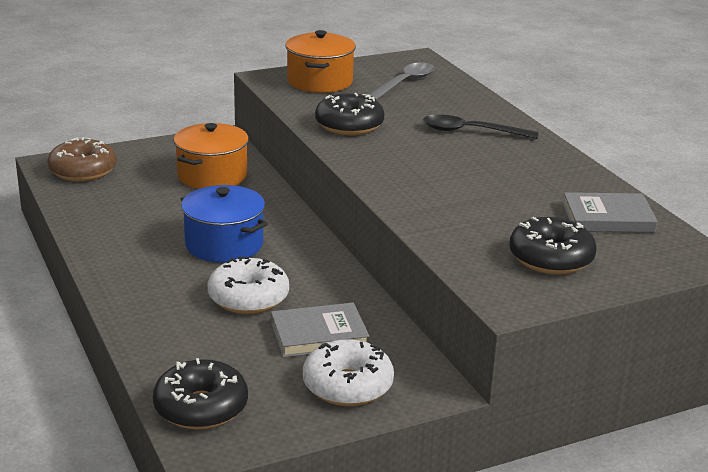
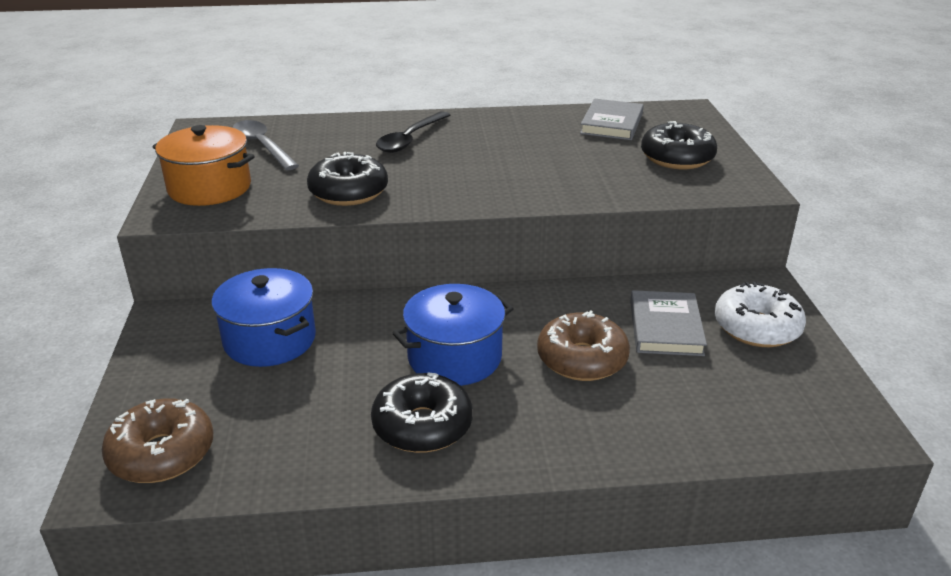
camera: 70 degrees left, 5 degrees up
(201, 407) = (793, 424): black donut -> black donut (422, 425)
(212, 176) = (270, 340): orange pot -> blue pot
(248, 298) = (582, 359): white donut -> brown donut

